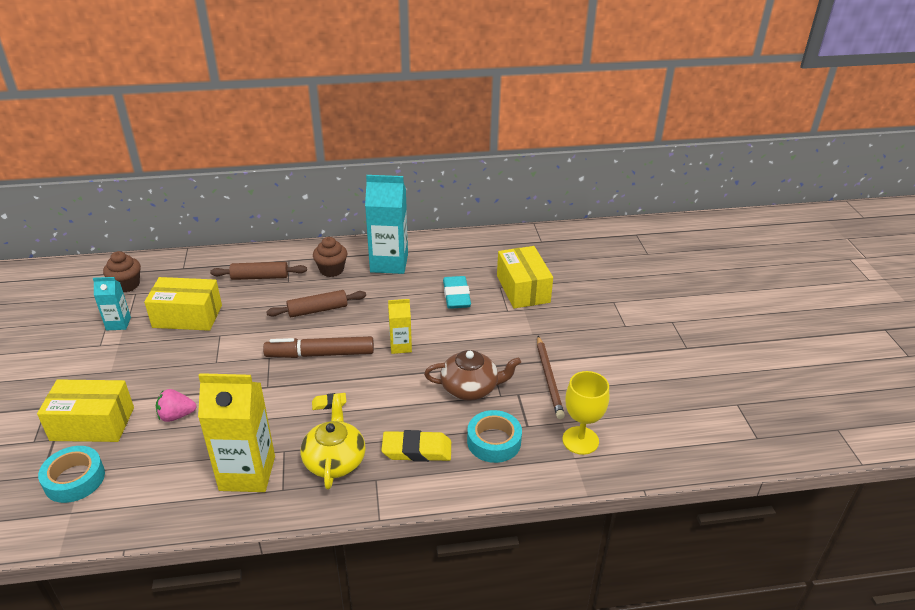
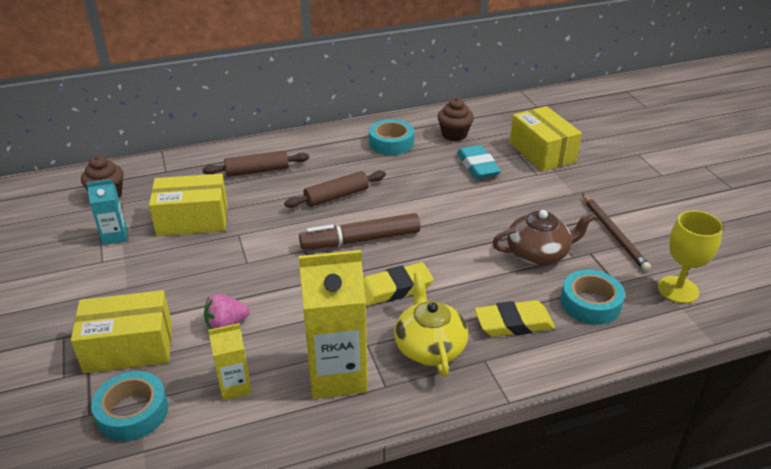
camera: 10 degrees left, 0 degrees up
(329, 403) = (394, 288): yellow eraser -> yellow eraser, size x1.89
(331, 270) = (333, 155): brown cupcake -> brown cupcake (454, 135)
(389, 263) = (391, 143): turquoise carton -> turquoise tape
(400, 346) = (444, 221): yellow carton -> yellow carton (235, 386)

